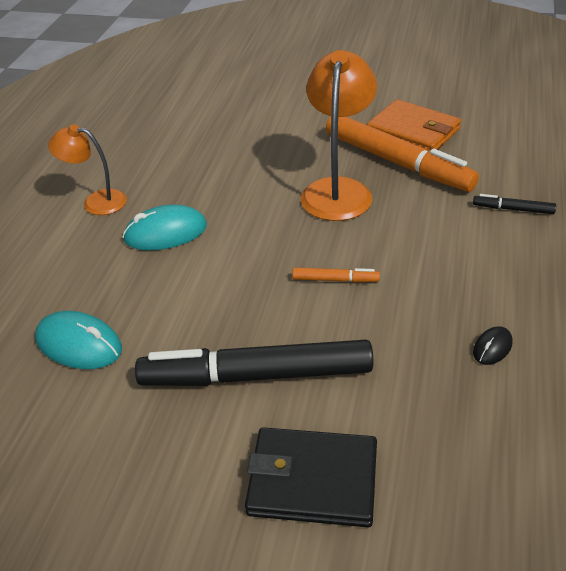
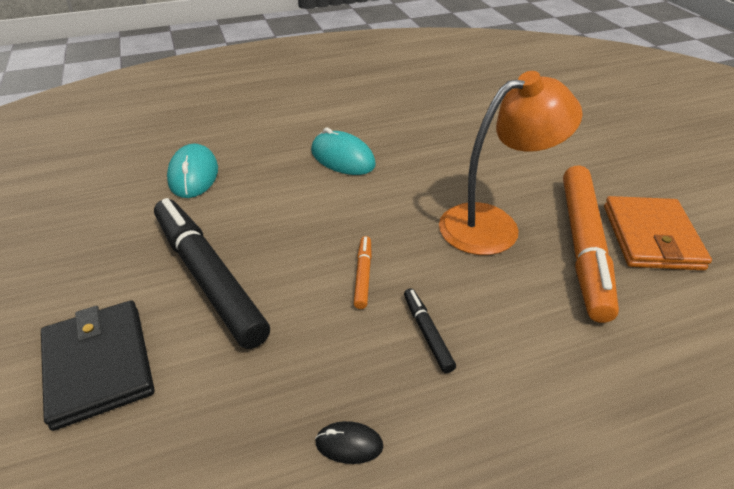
camera: 55 degrees right, 0 degrees up
(96, 202) = (349, 114): orange lamp -> none
(335, 280) = (363, 275): orange marker -> orange marker turned 150 degrees counterclockwise
(513, 209) = (612, 376): black marker -> black marker (427, 333)

